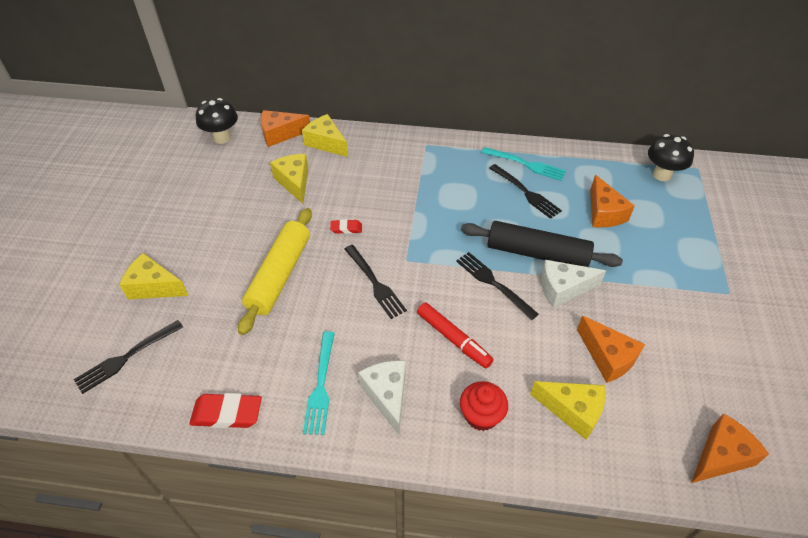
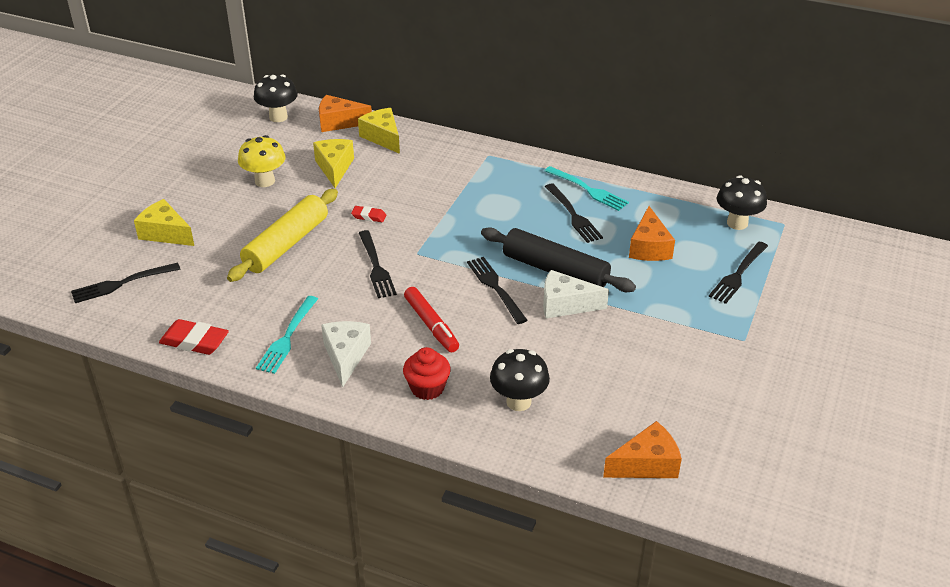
camera: 15 degrees right, 10 degrees down
(233, 208) = (265, 181): none -> yellow mushroom
(572, 411) = (518, 402): yellow cheese -> black mushroom
(607, 357) = (579, 368): orange cheese -> none
(689, 226) = (738, 274): none -> black fork

